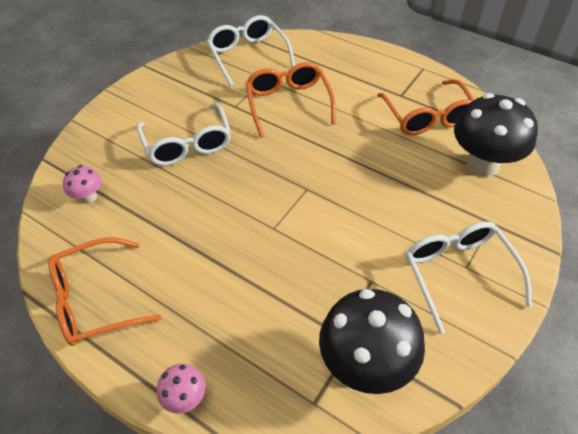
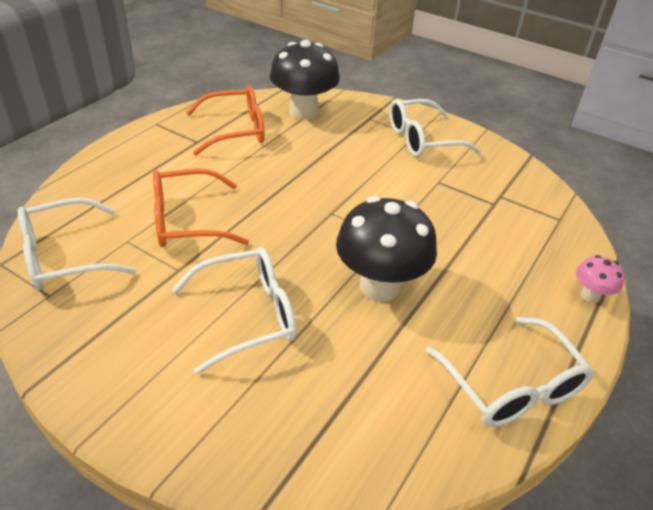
camera: 95 degrees left, 10 degrees down
(89, 197) = (347, 423): pink mushroom -> none
(95, 300) = (512, 386): orange glasses -> white glasses
(366, 364) = (517, 191): black mushroom -> black mushroom (380, 286)

